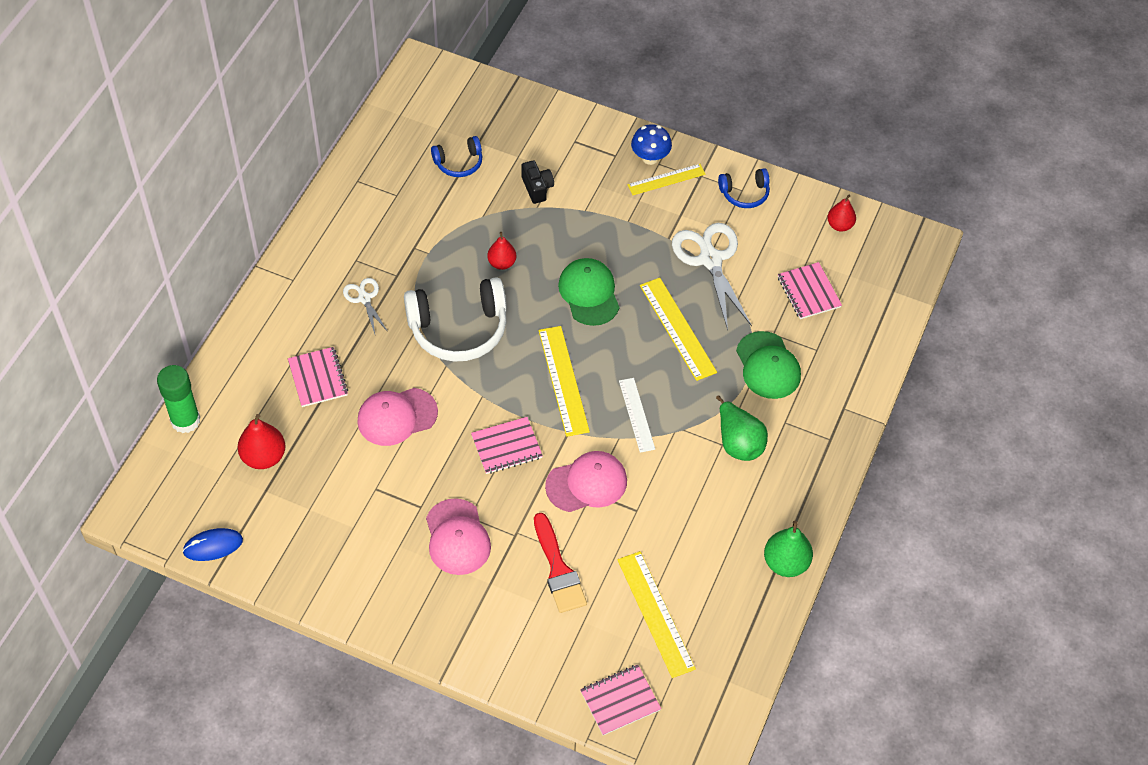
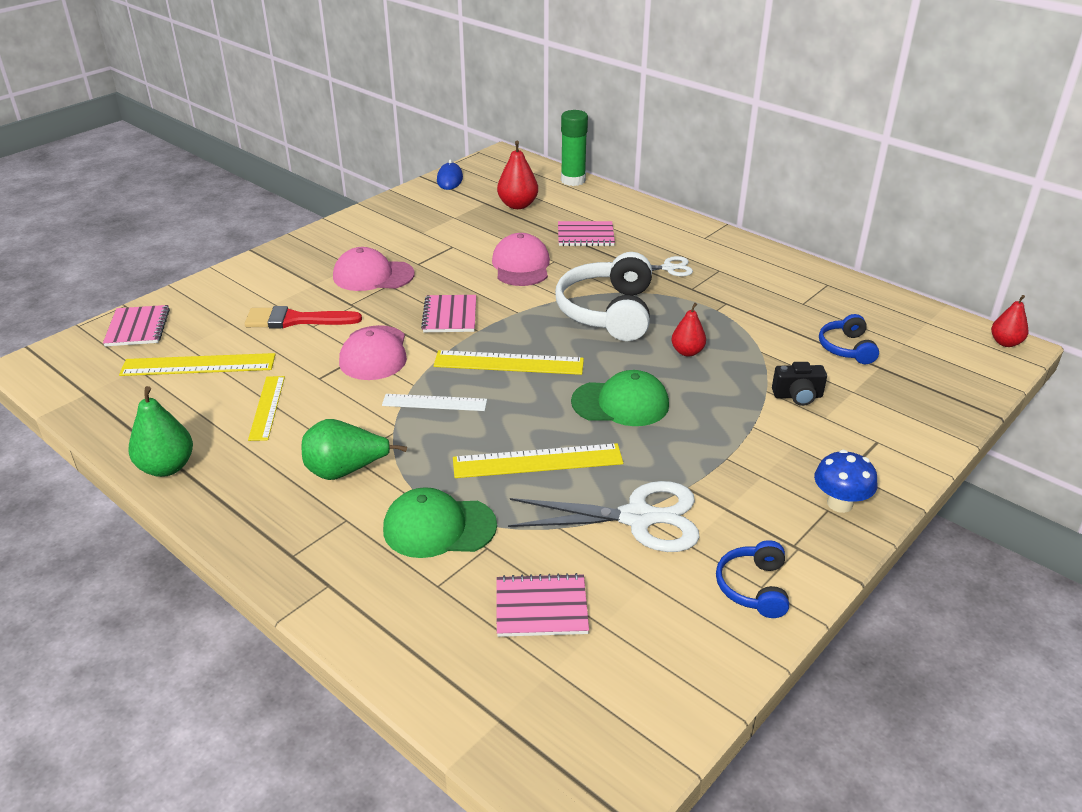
camera: 110 degrees right, 20 degrees down
(666, 179) = (795, 510): yellow ruler -> yellow ruler (267, 407)
(840, 225) = (660, 690): red pear -> red pear (1005, 343)

